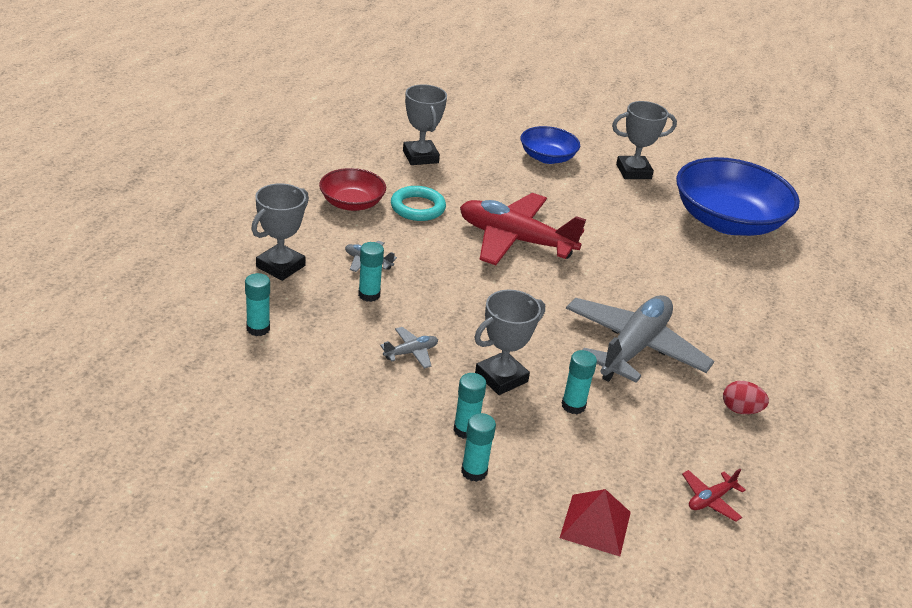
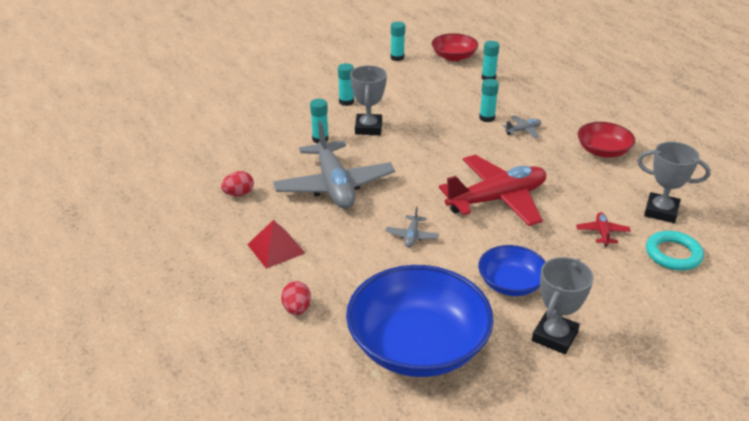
camera: 135 degrees right, 0 degrees up
(219, 385) = (454, 57): none -> red bowl
(280, 266) = (543, 101): grey trophy -> none
(411, 352) = (420, 110): grey plane -> grey plane (412, 236)
(417, 207) = (577, 176): turquoise ring -> turquoise ring (673, 254)
(474, 471) = (319, 93): turquoise glue stick -> turquoise glue stick (397, 57)
(547, 157) = (619, 288): blue bowl -> blue bowl (511, 283)
(595, 524) = (248, 107): red pyramid -> red pyramid (276, 248)
(710, 500) = (210, 145): red plane -> red plane (602, 233)
(789, 289) = (297, 309): none -> red egg

